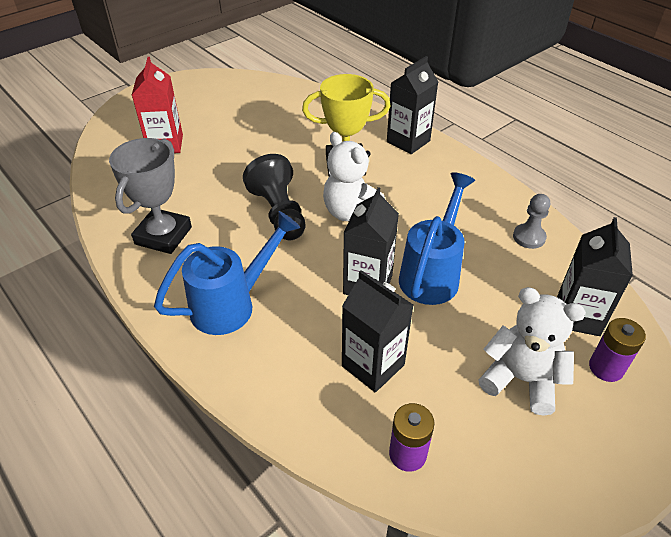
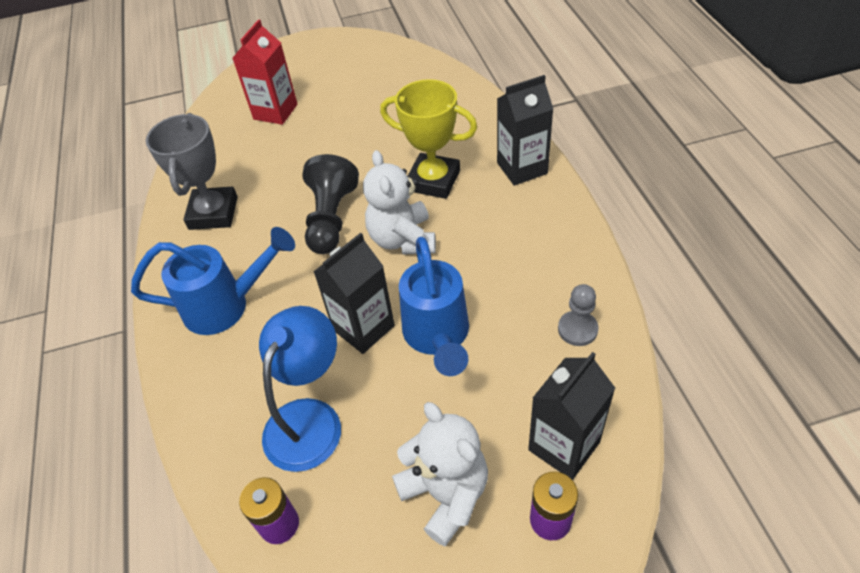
camera: 30 degrees right, 5 degrees up
(163, 235) = (213, 213): grey trophy -> grey trophy turned 45 degrees counterclockwise
(373, 365) = (309, 418): black carton -> blue lamp
(432, 273) = (438, 337): blue watering can -> blue watering can turned 120 degrees clockwise

